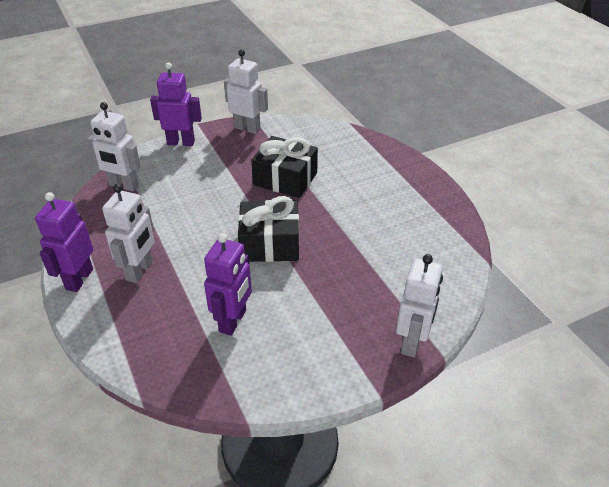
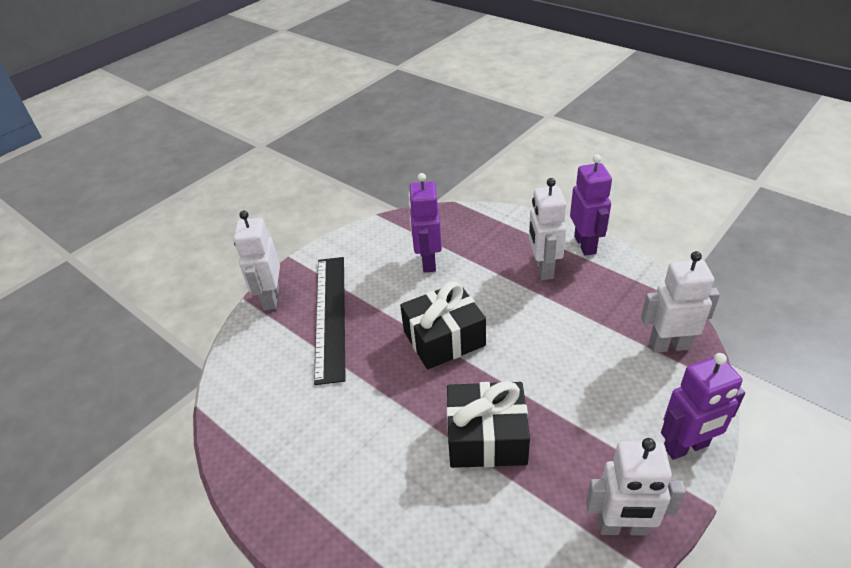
camera: 160 degrees right, 0 degrees up
(356, 299) = (330, 315): none -> black ruler

